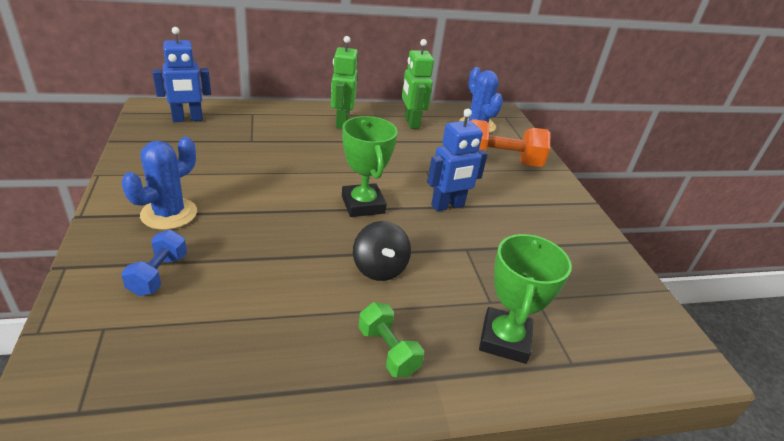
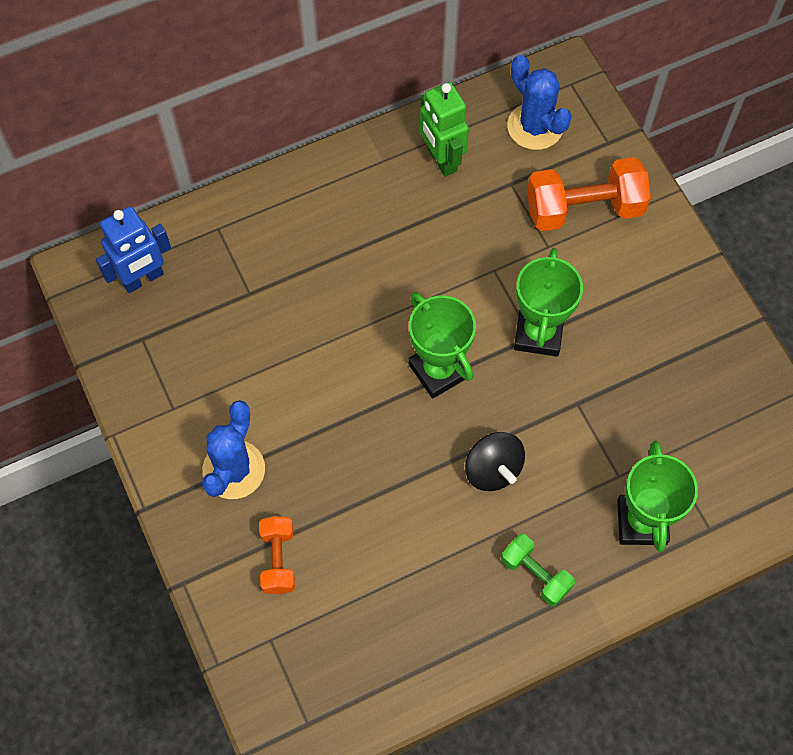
camera: 10 degrees left, 30 degrees up
(158, 274) = (278, 560): blue dumbbell -> orange dumbbell
(341, 122) = (346, 200): green robot -> none
(448, 206) = (538, 333): blue robot -> green trophy

